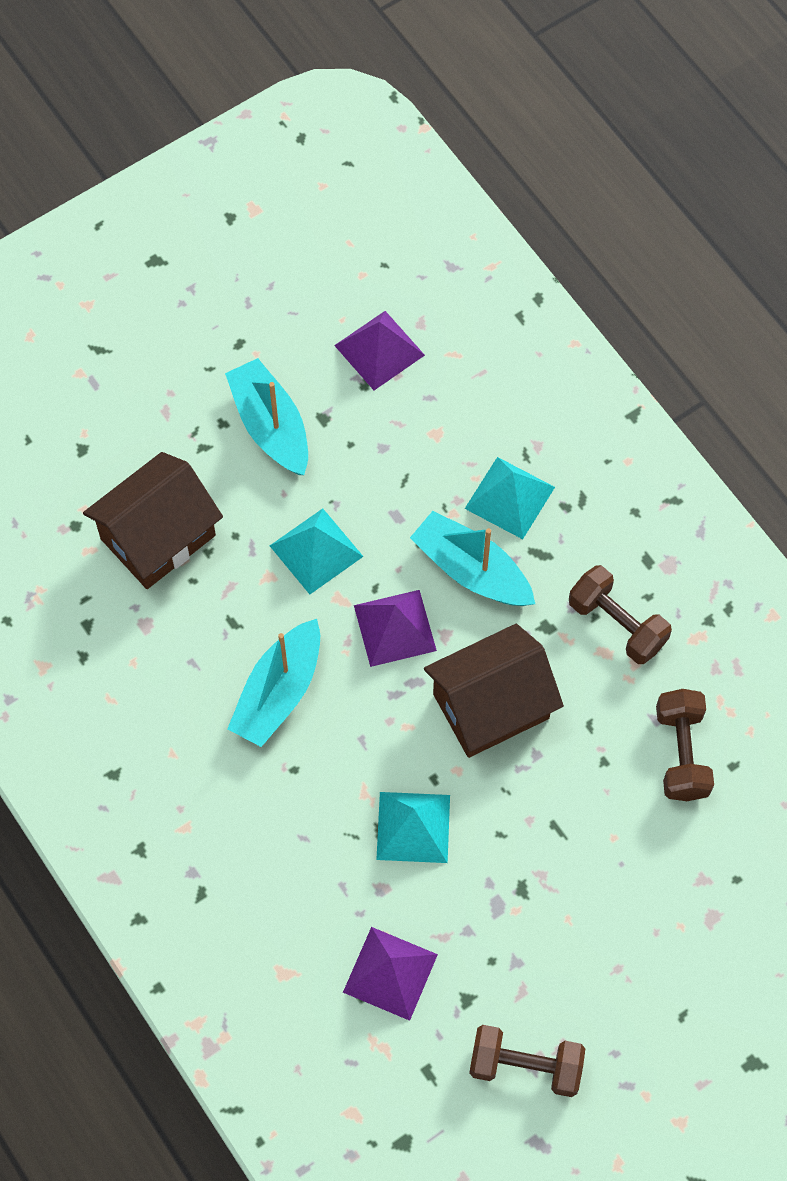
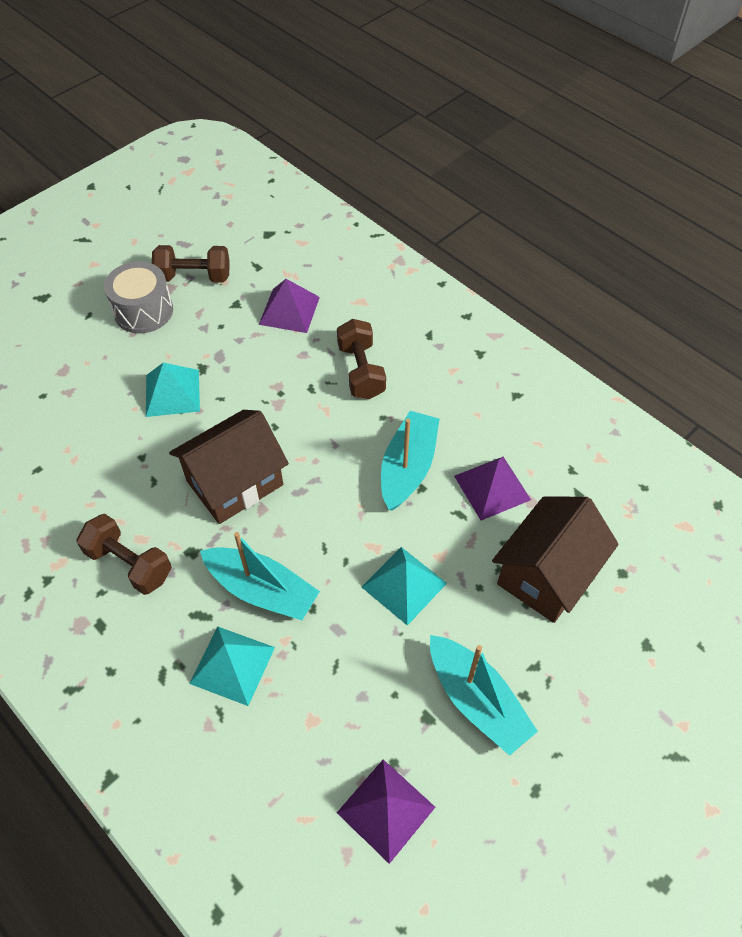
camera: 170 degrees right, 10 degrees down
(395, 628) = (322, 531): purple pyramid -> purple pyramid (492, 487)
(413, 827) = (286, 394): turquoise pyramid -> turquoise pyramid (172, 393)
(602, 1009) = (143, 311): none -> grey drum
(681, 753) = (78, 471): brown dumbbell -> brown dumbbell (361, 371)

